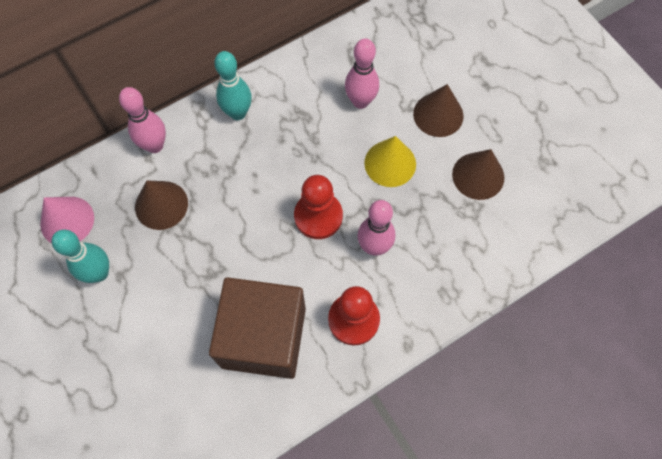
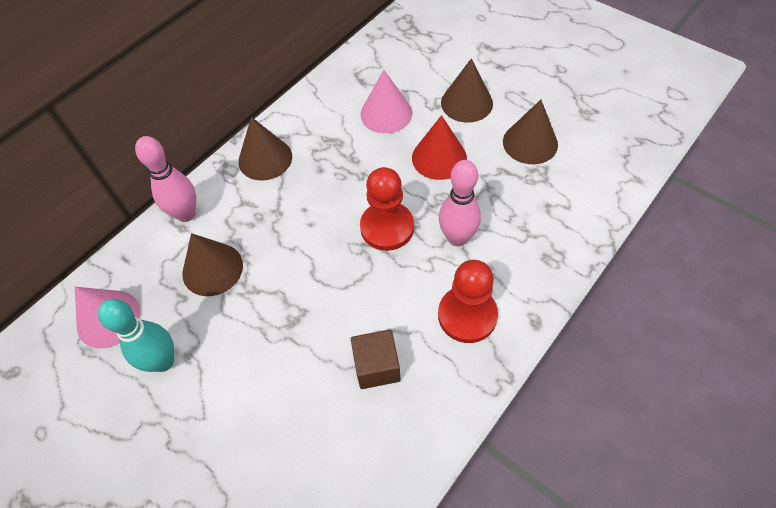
camera: 15 degrees left, 10 degrees down
(238, 113) = (265, 158): turquoise bowling pin -> brown cone
(264, 337) = (377, 366): brown cube -> brown cube, size x0.46
(360, 101) = (386, 113): pink bowling pin -> pink cone
(390, 163) = (439, 158): yellow cone -> red cone

